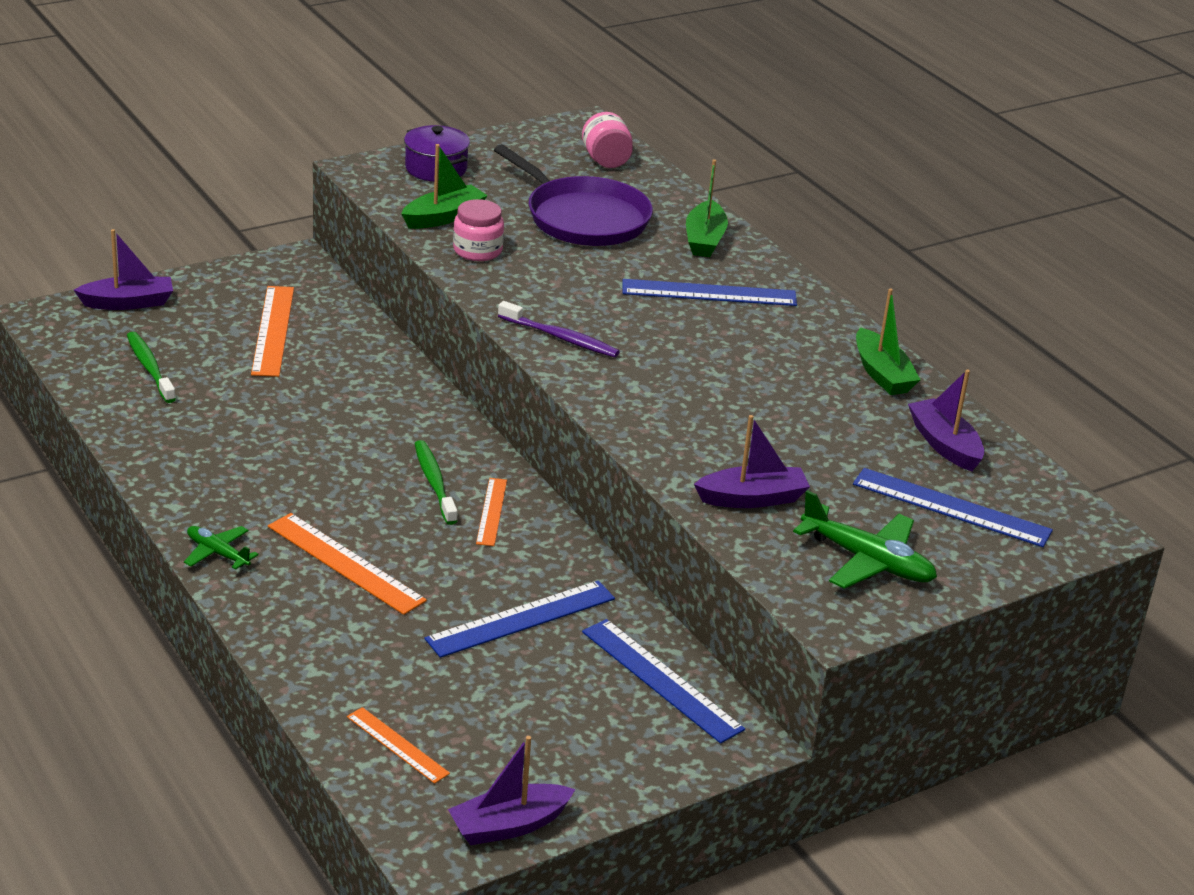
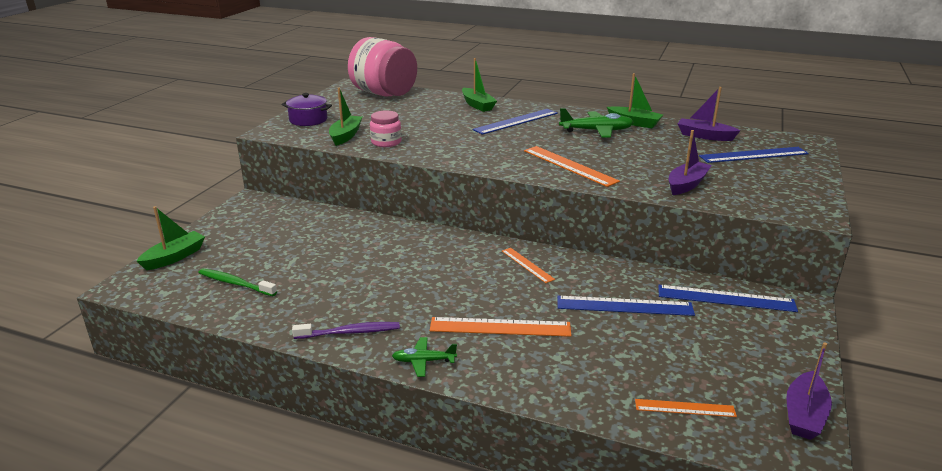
camera: 35 degrees left, 5 degrees down
(128, 303) = (174, 257): purple boat -> green boat
(273, 330) = (284, 235): orange ruler -> orange ruler (569, 165)
(434, 482) = (479, 265): green toothbrush -> none
(521, 619) = (624, 306): blue ruler -> blue ruler turned 75 degrees clockwise
(560, 338) = (488, 160): purple toothbrush -> purple toothbrush (350, 332)
(583, 218) = (412, 115): purple pan -> none
(606, 161) = (384, 94): pink jar -> pink jar, size x2.07
(868, 561) = (773, 186): green plane -> green plane (596, 131)

